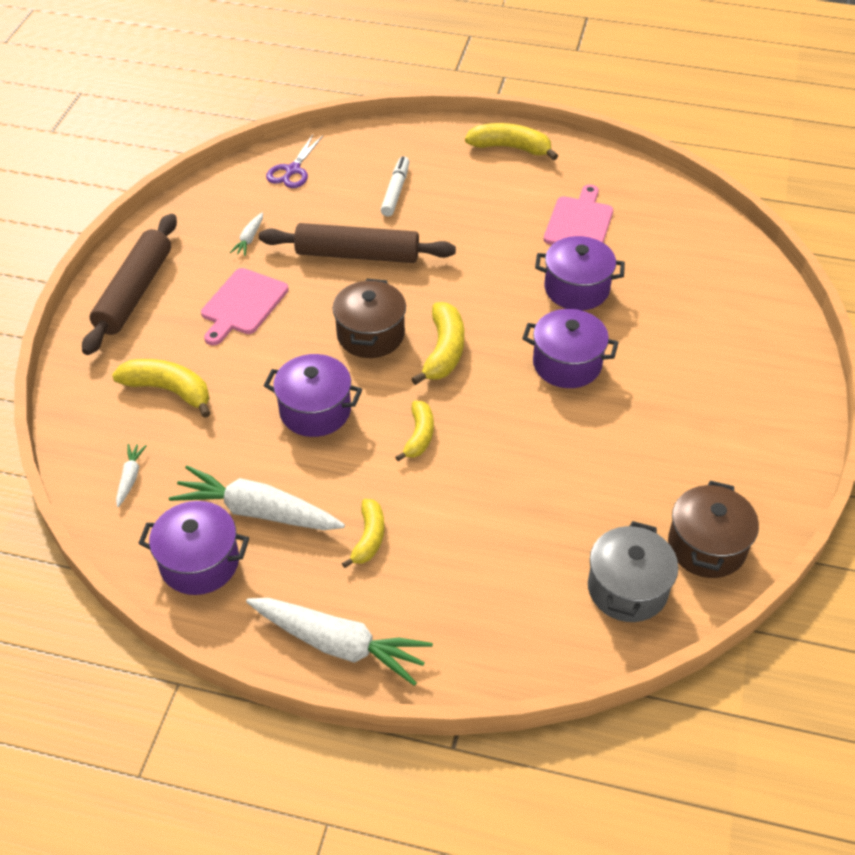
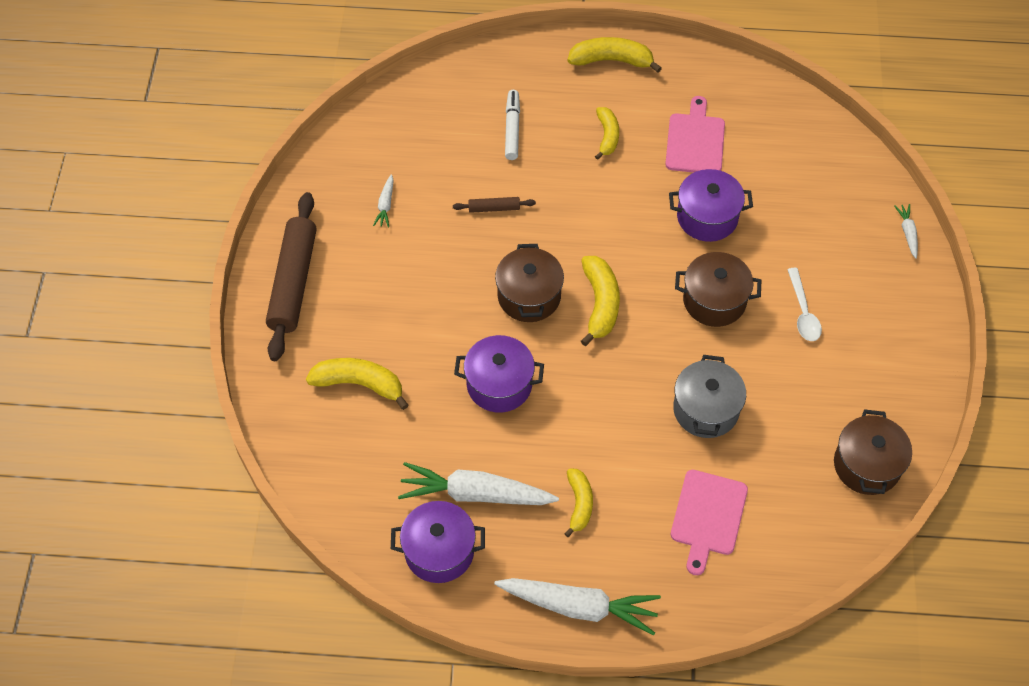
camera: 10 degrees left, 10 degrees up
(130, 477) = (352, 479): white carrot -> white carrot (907, 233)
(242, 304) = (400, 280): pink cutting board -> pink cutting board (708, 516)
(292, 170) = (405, 117): purple scissors -> none
(357, 254) = (494, 208): brown rolling pin -> brown rolling pin, size x0.44
(419, 436) = (599, 396): yellow banana -> yellow banana (607, 136)
(567, 364) = (714, 300): purple pot -> brown pot
(627, 589) = (808, 516): grey pot -> grey pot (706, 409)
(662, 387) = (803, 312): none -> white spoon

